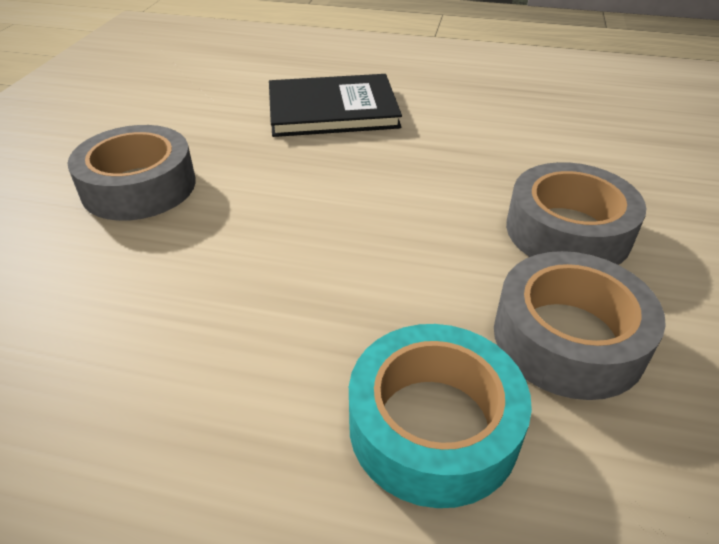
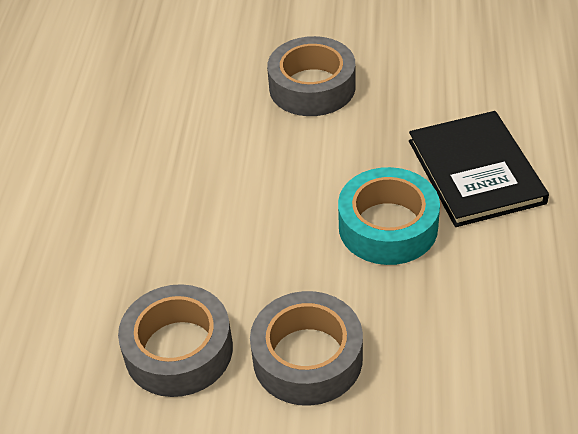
camera: 85 degrees right, 5 degrees up
(433, 426) = (102, 279): turquoise tape -> turquoise tape (388, 226)

